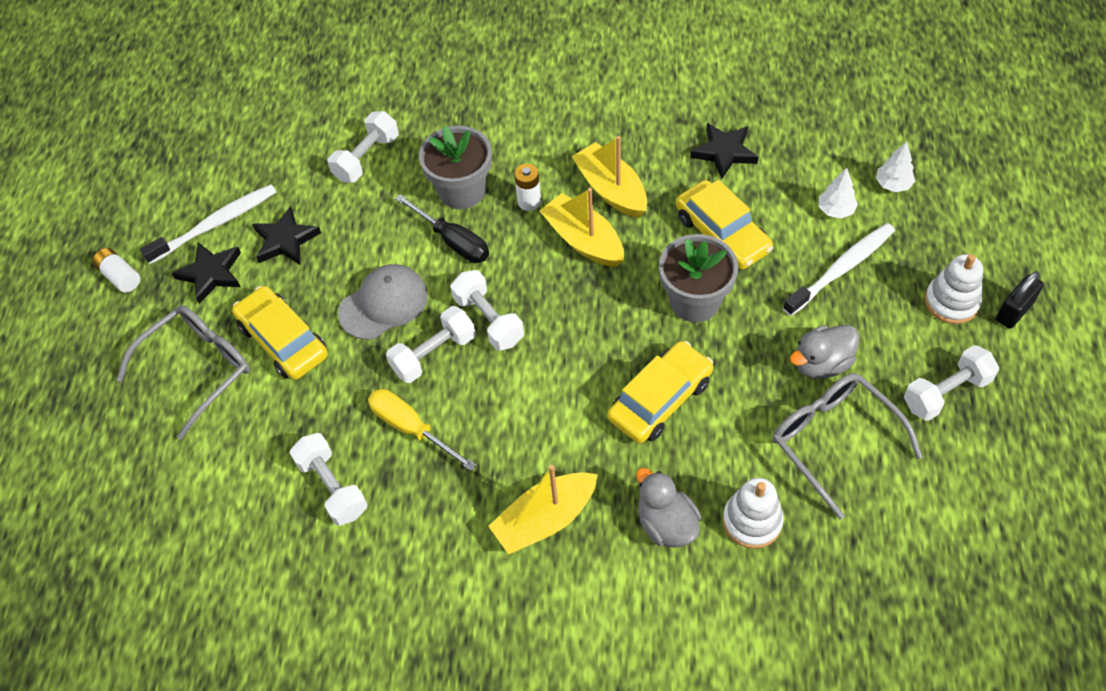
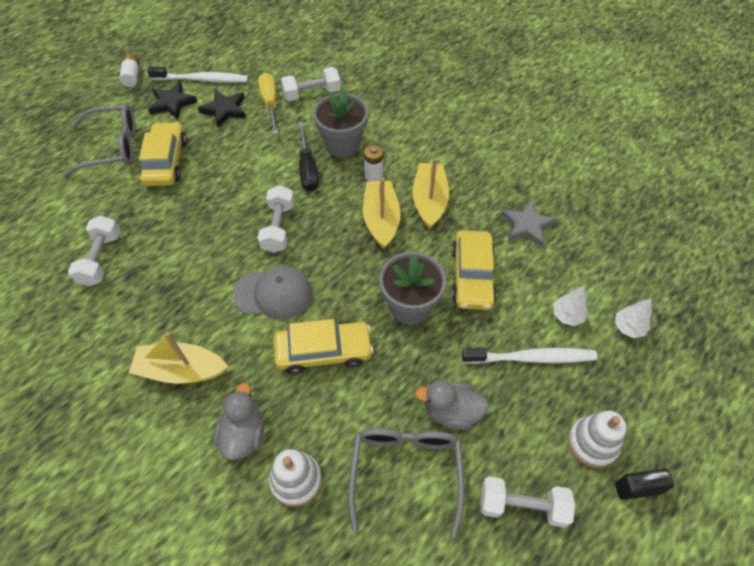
camera: 35 degrees right, 0 degrees up
(383, 304) = (235, 178): grey cap -> grey cap (273, 293)
(411, 428) = (173, 258): yellow screwdriver -> yellow screwdriver (270, 103)
(434, 354) = (229, 225): white dumbbell -> none
(724, 152) = (526, 226): black star -> grey star

